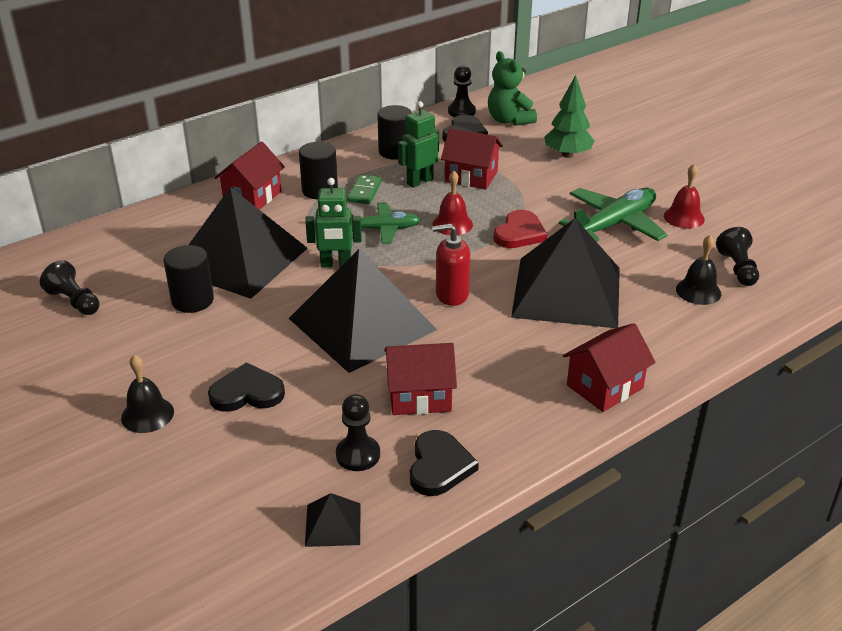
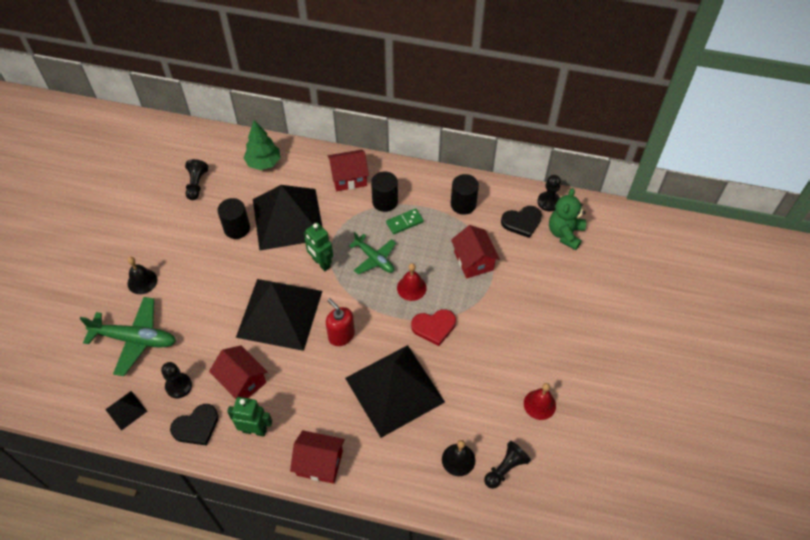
camera: 50 degrees right, 20 degrees up
(247, 392) = (187, 307): black heart -> none
(419, 181) = (442, 240): green robot -> green robot (255, 430)
(567, 155) = (553, 293): green tree -> green tree (263, 163)
(614, 224) = (492, 370): green plane -> green plane (135, 339)

